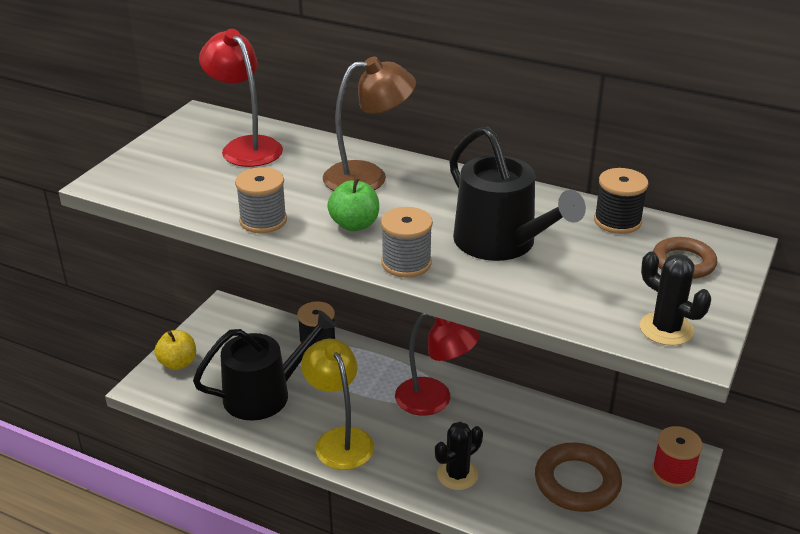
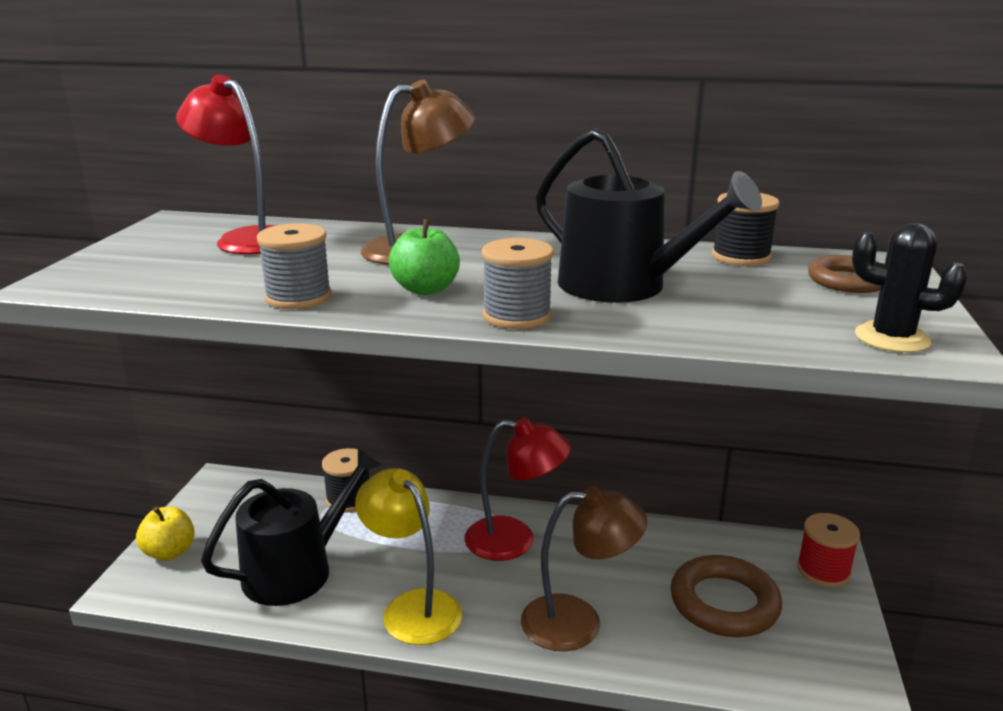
camera: 15 degrees left, 10 degrees down
(457, 475) = (578, 622): black cactus -> brown lamp

